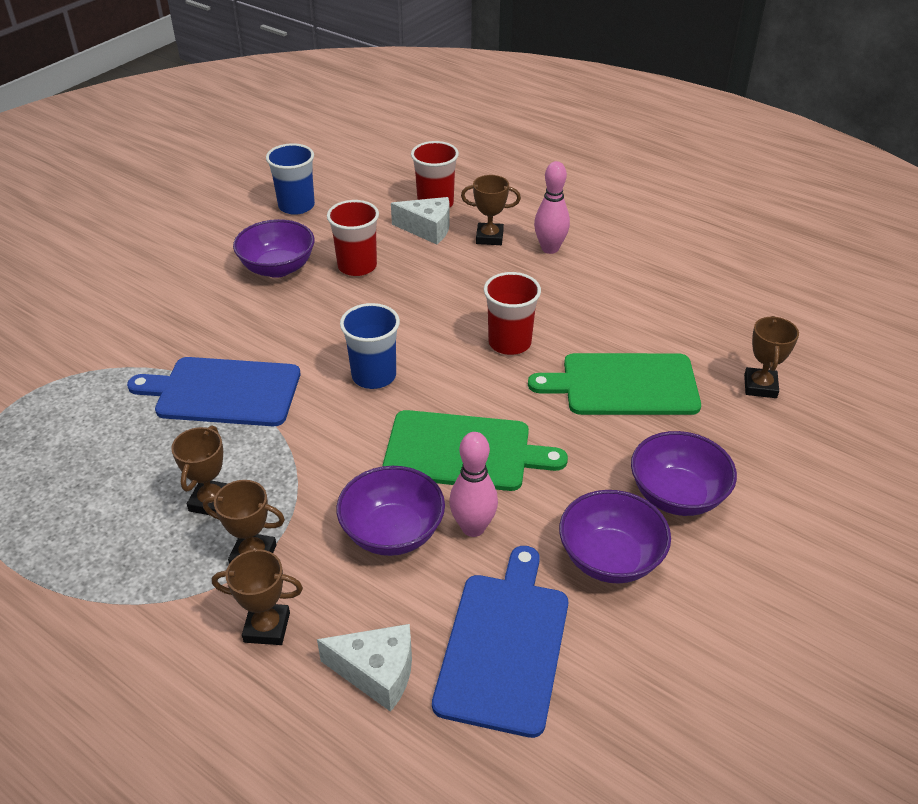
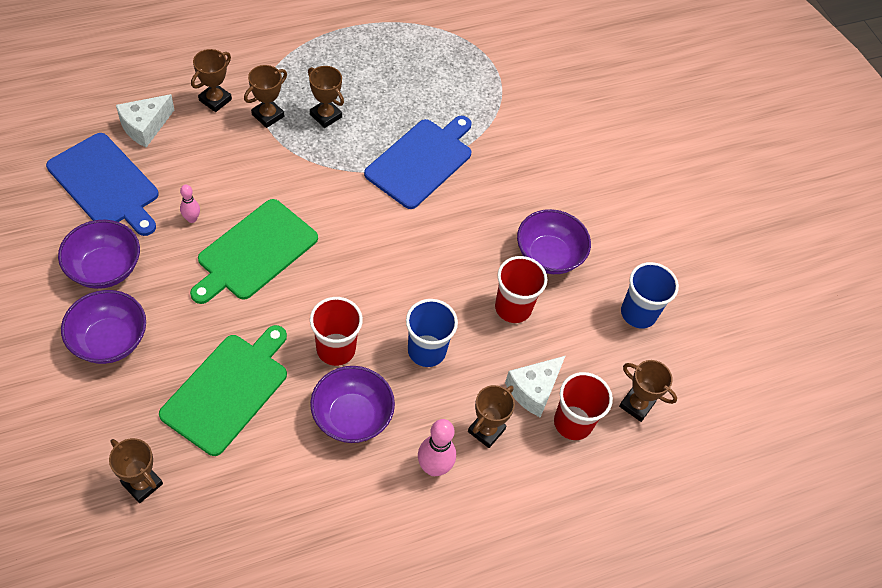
camera: 115 degrees right, 15 degrees up
(374, 376) = (369, 246): blue cup -> blue cup (426, 351)
(387, 183) = (636, 405): none -> brown trophy
(392, 532) = (225, 181): purple bowl -> purple bowl (352, 416)
(473, 528) = (192, 219): pink bowling pin -> pink bowling pin, size x0.58

